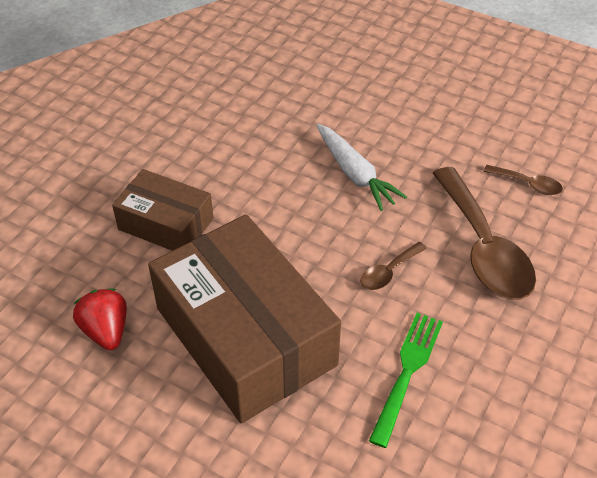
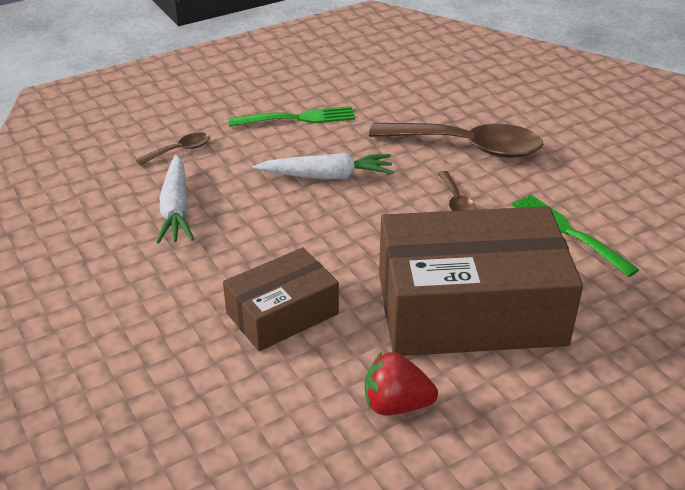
camera: 60 degrees left, 10 degrees down
(244, 111) = (176, 209): none -> white carrot
(422, 119) = (296, 118): none -> green fork
(528, 184) = (419, 101): brown spoon -> brown spoon (180, 150)

